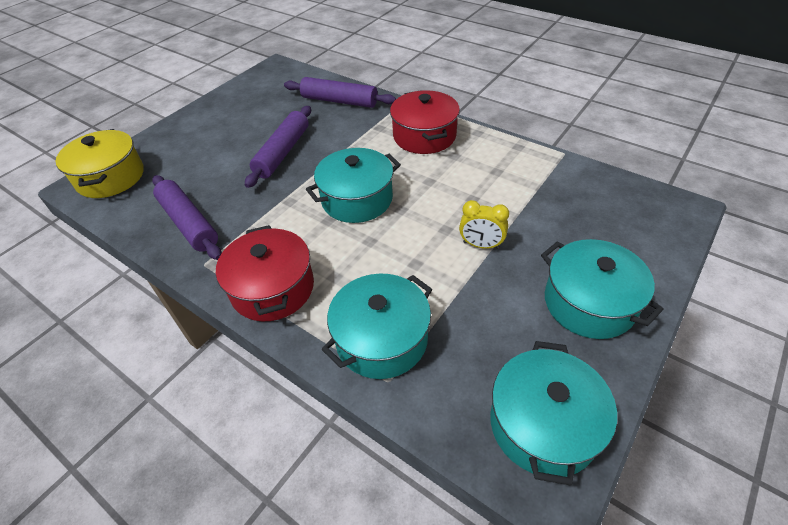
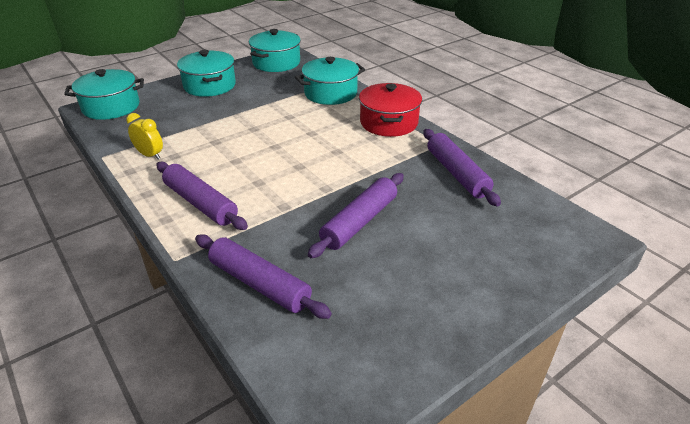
camera: 165 degrees left, 10 degrees down
(111, 177) = (561, 239): yellow pot -> none
(357, 199) = (305, 160): turquoise pot -> turquoise pot (111, 107)
(424, 136) = (200, 203): red pot -> purple rolling pin
(481, 245) = (239, 116): yellow clock -> yellow clock (150, 155)

